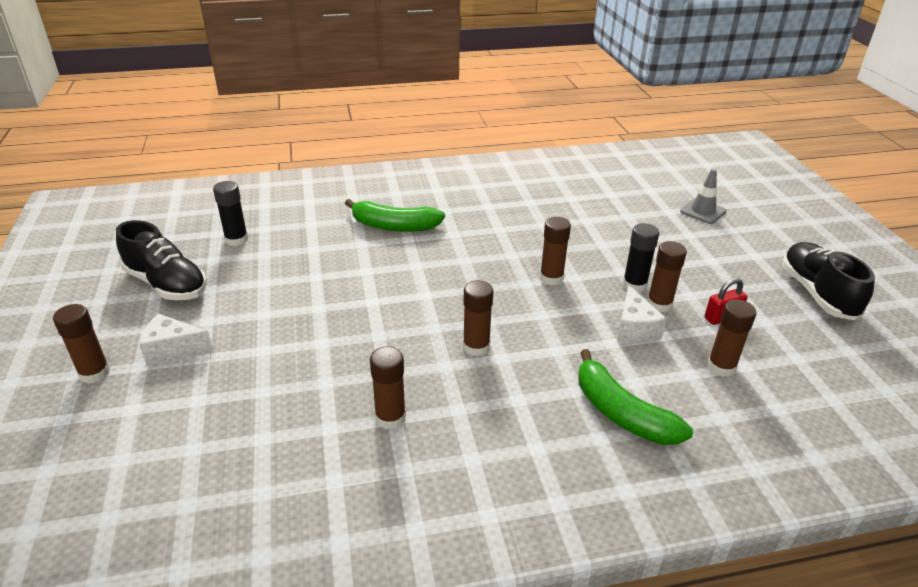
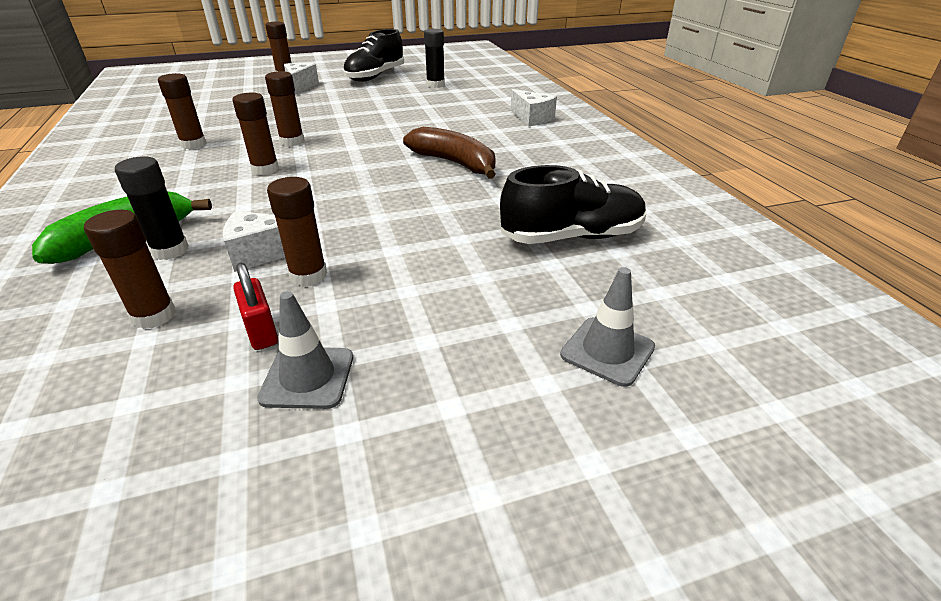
camera: 85 degrees right, 0 degrees up
(377, 194) = (532, 118): none -> white cheese
(394, 226) = (471, 128): green banana -> none
(476, 239) = (455, 163): none -> brown banana
(551, 278) = (377, 203): brown glue stick -> brown glue stick (292, 142)
(634, 285) = (357, 258): black glue stick -> black glue stick (170, 250)
(753, 297) = (308, 377): none -> grey traffic cone
(817, 293) = (302, 486): black shoe -> black shoe (572, 237)

